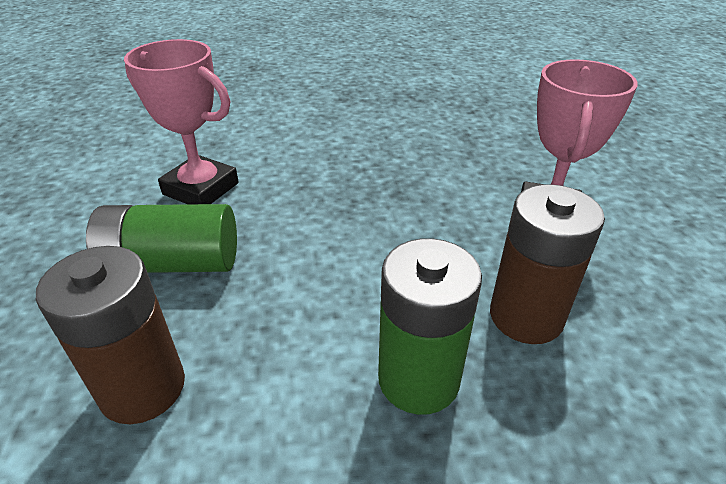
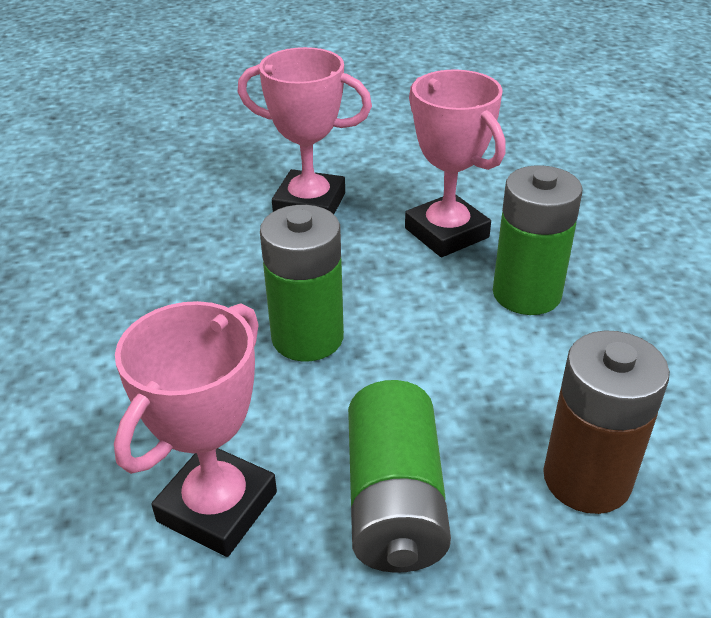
camera: 90 degrees left, 0 degrees up
(352, 220) = (307, 337): none -> green battery
(526, 316) = (446, 233): brown battery -> pink trophy

